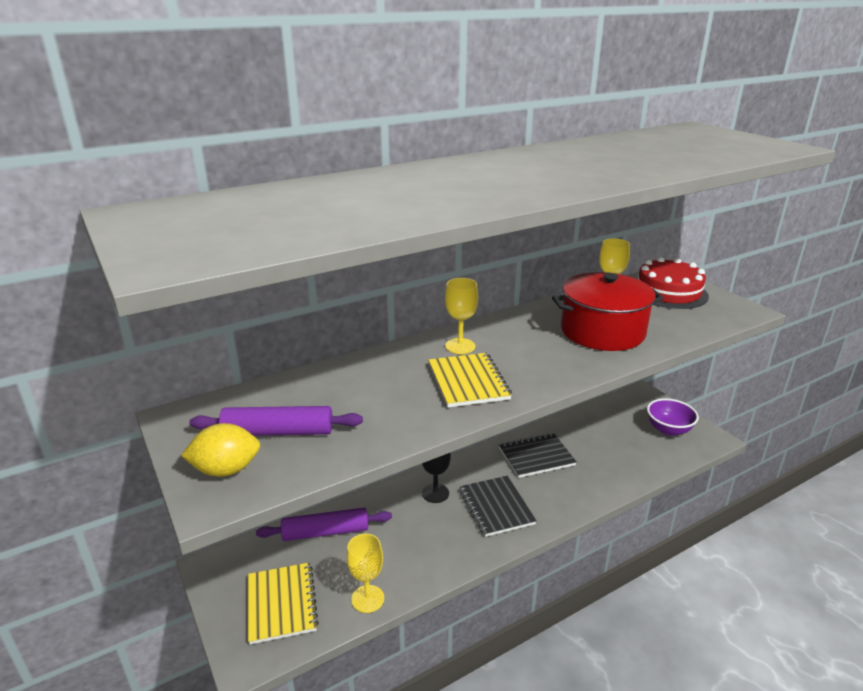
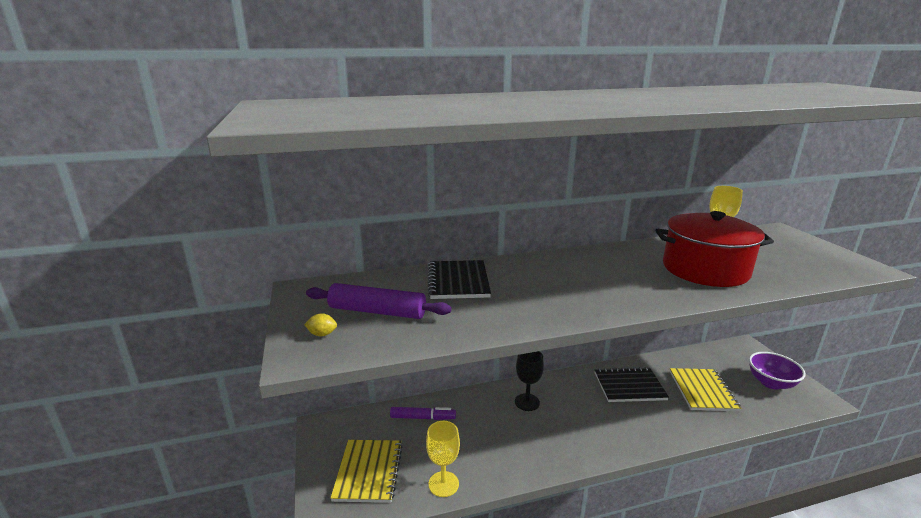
camera: 15 degrees right, 5 degrees down
(226, 470) = (322, 334): yellow lemon -> yellow lemon, size x0.49
(325, 532) = (422, 417): purple rolling pin -> purple marker
(460, 346) = (561, 266): yellow goblet -> none
(468, 381) = (560, 294): yellow notebook -> yellow notebook (702, 391)
(496, 507) = (582, 424): black notebook -> black notebook (458, 281)
(668, 292) = (781, 244): red cake -> none

